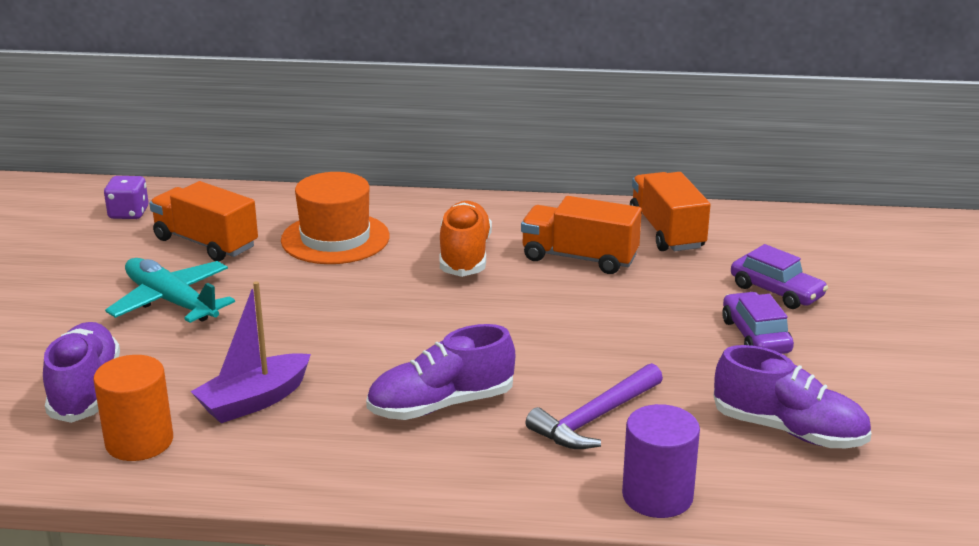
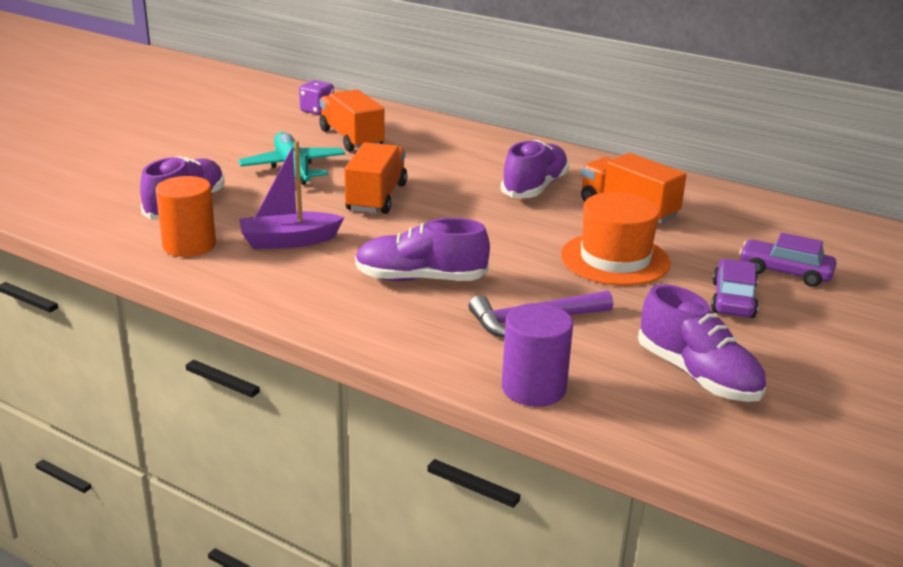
camera: 25 degrees right, 0 degrees up
(335, 238) = (446, 155): orange hat -> orange hat (615, 259)
(465, 256) = (534, 188): orange shoe -> purple shoe
(666, 232) = (723, 208): orange truck -> orange truck (376, 198)
(776, 291) = (784, 272): purple car -> purple car turned 135 degrees clockwise

